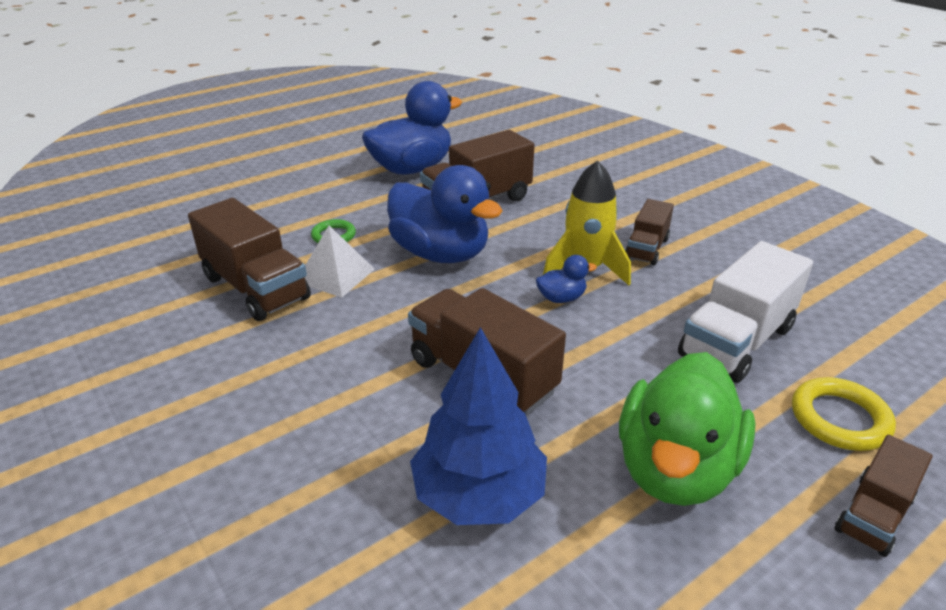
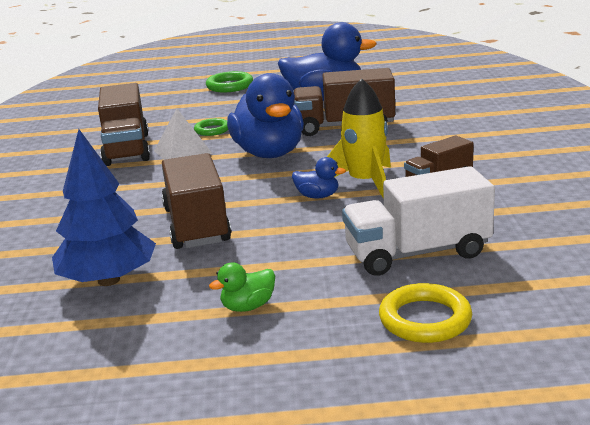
camera: 35 degrees right, 10 degrees down
(279, 169) = (230, 86): none -> green ring
(675, 469) = (248, 306): green duck -> green duck, size x0.43
(873, 514) = (354, 376): brown truck -> none

